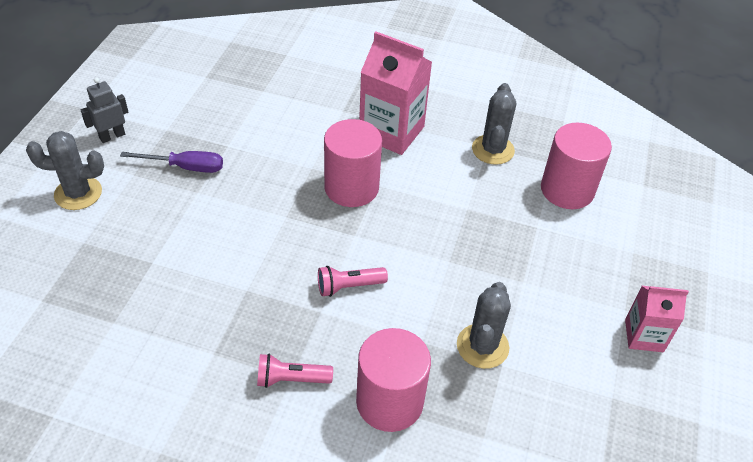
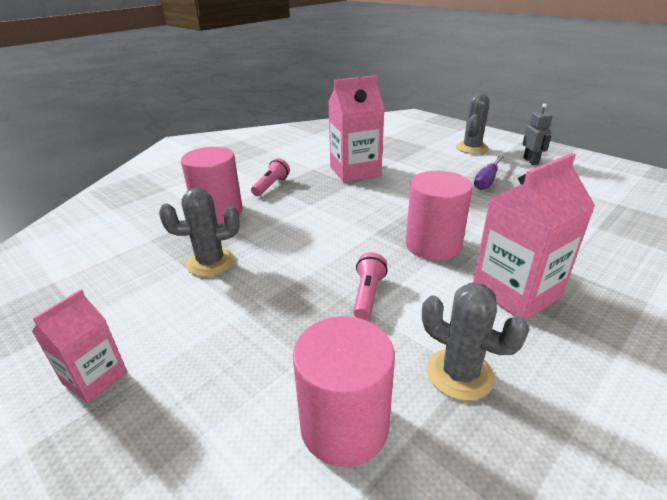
camera: 120 degrees right, 15 degrees down
(205, 299) = (355, 171): none -> pink carton
(349, 286) = (323, 219): pink flashlight -> pink flashlight (368, 294)
(482, 346) = (210, 262): grey cactus -> grey cactus turned 60 degrees counterclockwise

